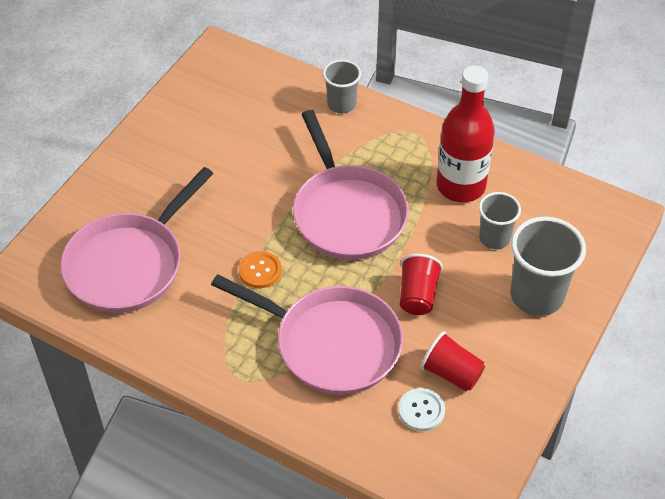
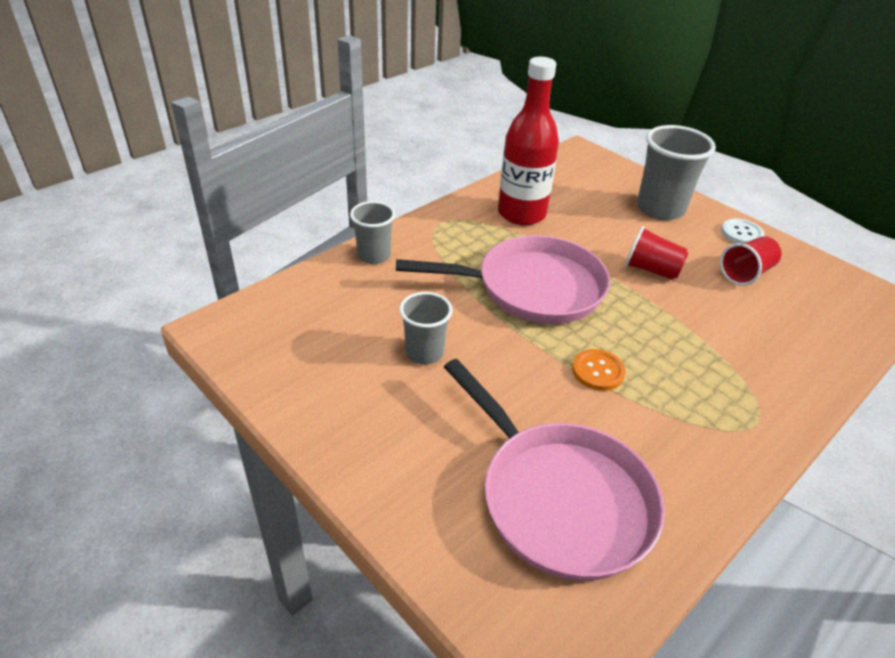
camera: 75 degrees left, 10 degrees down
(331, 344) = (708, 340): pink pan -> none
(421, 410) = (790, 301): white button -> white button (741, 233)
(494, 238) = (590, 212): grey cup -> grey cup (424, 352)

